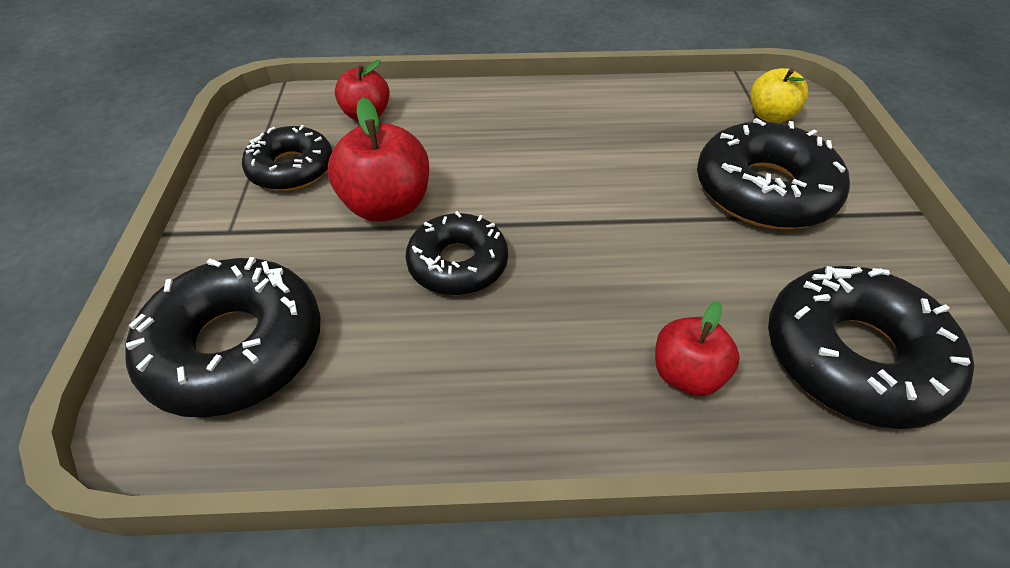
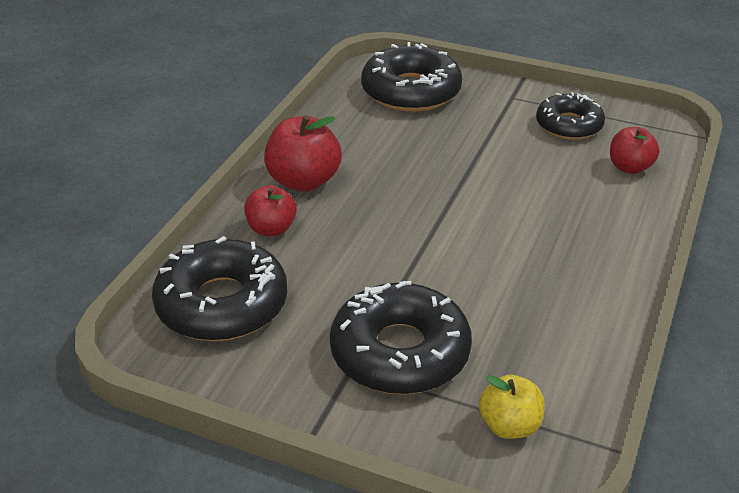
camera: 115 degrees right, 10 degrees down
(387, 205) = (502, 156): red apple -> red apple (303, 181)
(458, 264) = (424, 171): black donut -> none

